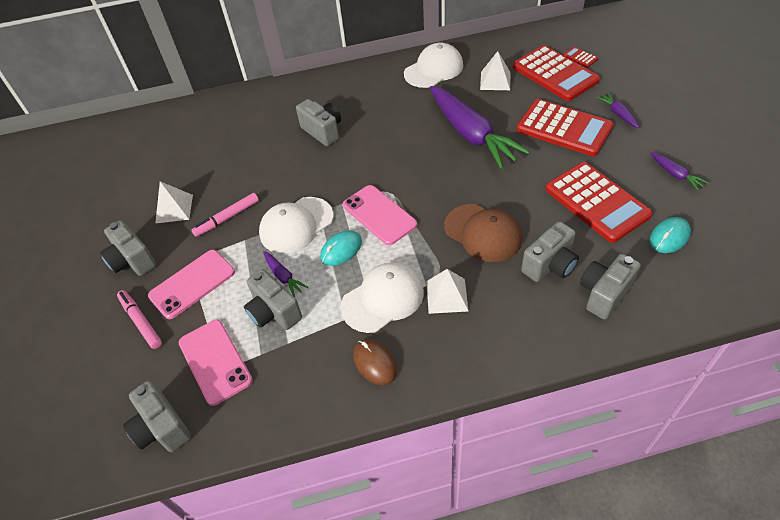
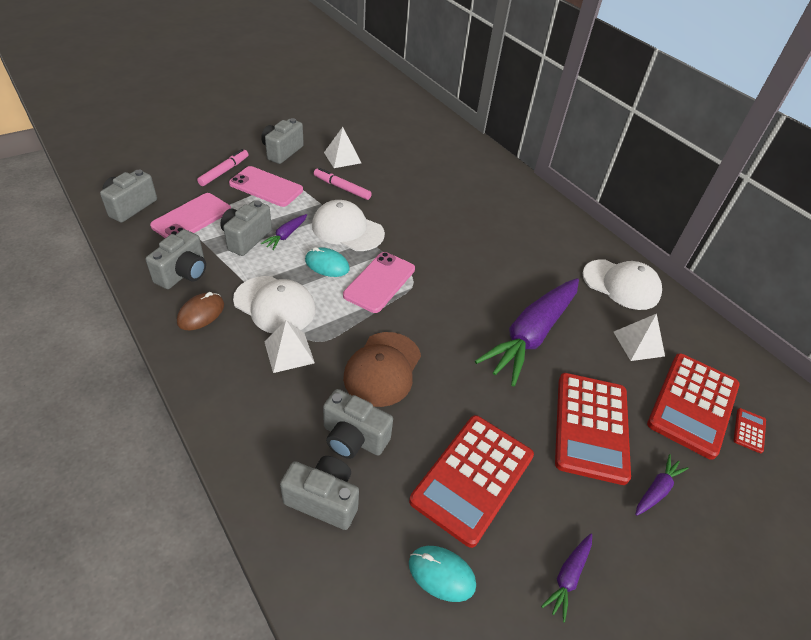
camera: 60 degrees right, 5 degrees down
(323, 131) = (475, 220): grey camera -> grey camera (183, 273)

